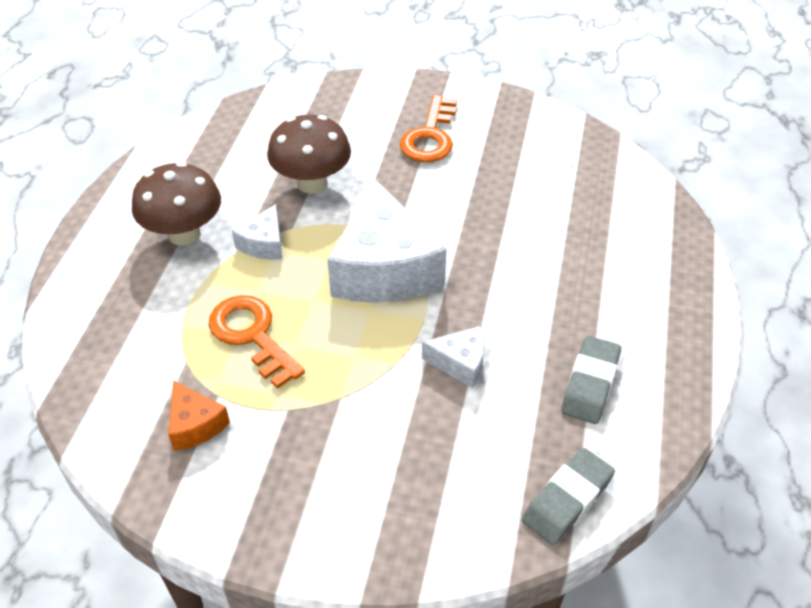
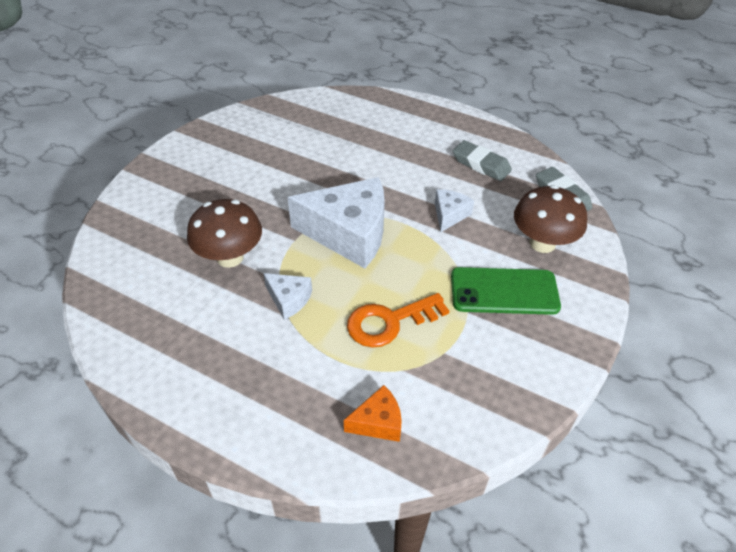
camera: 75 degrees left, 0 degrees up
(184, 234) = (249, 354): brown mushroom -> brown mushroom (542, 243)
(195, 425) = (470, 370): orange cheese -> orange cheese (378, 422)
(333, 444) = (504, 291): none -> green phone
(430, 136) = (215, 179): orange key -> none

